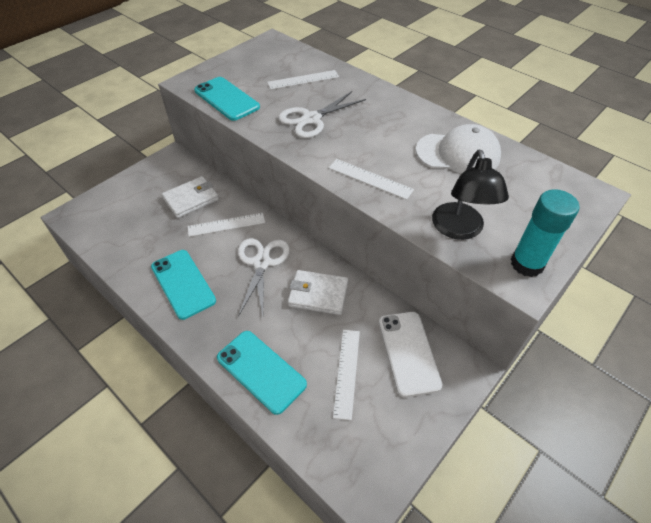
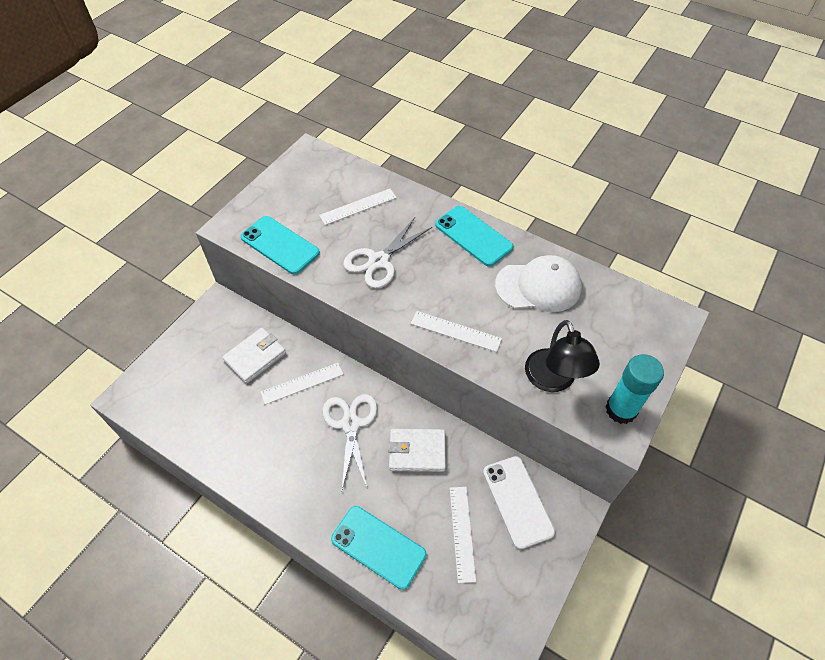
camera: 10 degrees left, 5 degrees up
(183, 283) = (274, 462): turquoise phone -> turquoise phone (473, 236)

